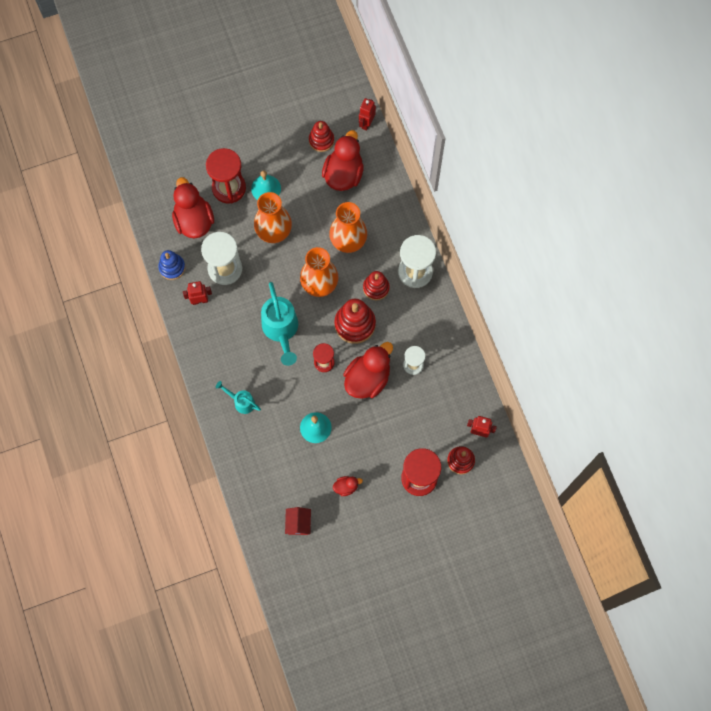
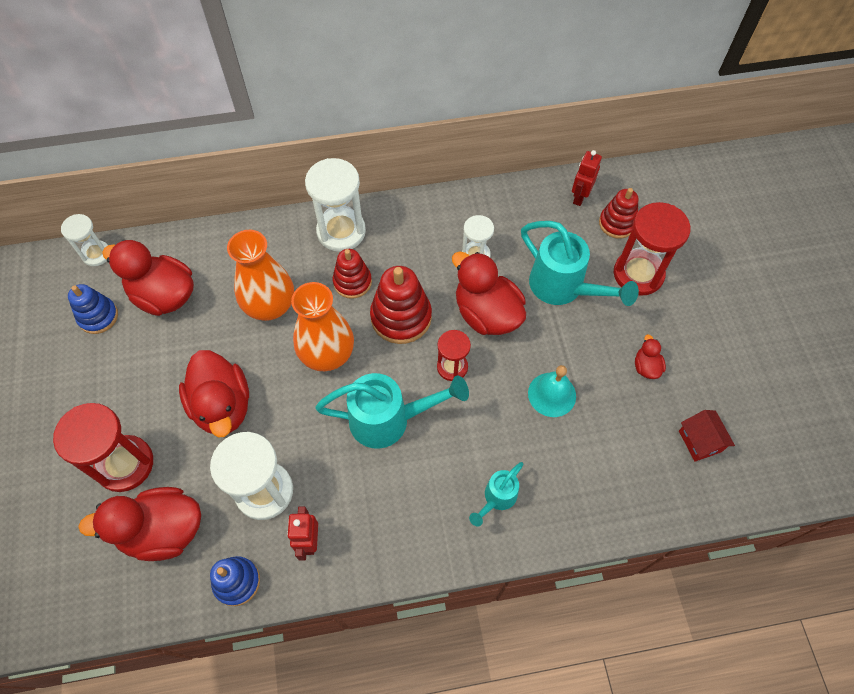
camera: 80 degrees left, 10 degrees down
(266, 188) = (147, 407): turquoise bell -> none
(274, 231) = (222, 406): orange vase -> red duck
(298, 523) = (700, 441): red house -> red house turned 60 degrees clockwise
(321, 140) = (98, 316): red stacking toy -> blue stacking toy
(366, 123) = (96, 254): red robot -> white hourglass
(397, 428) = (564, 288): none -> turquoise watering can

